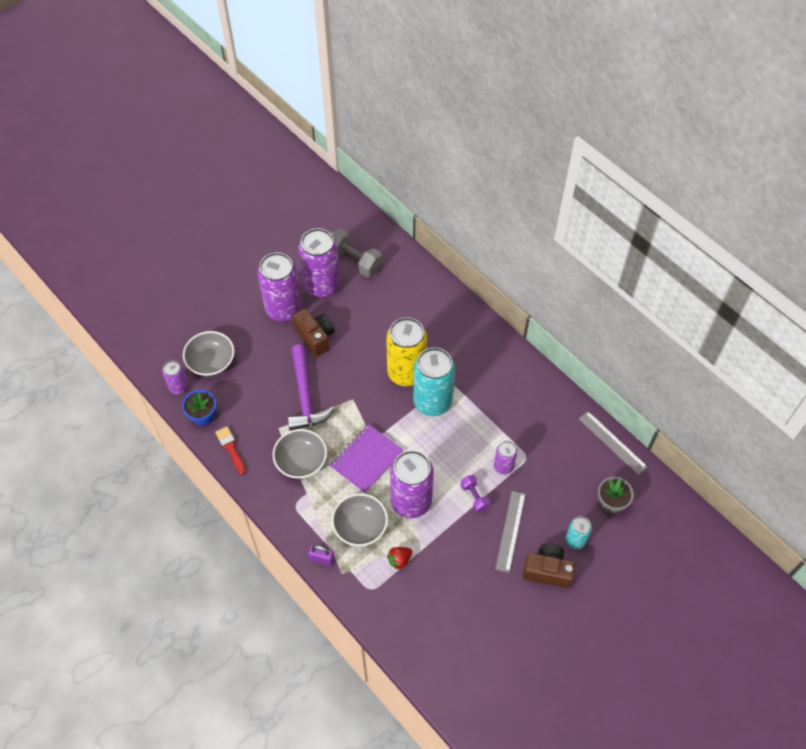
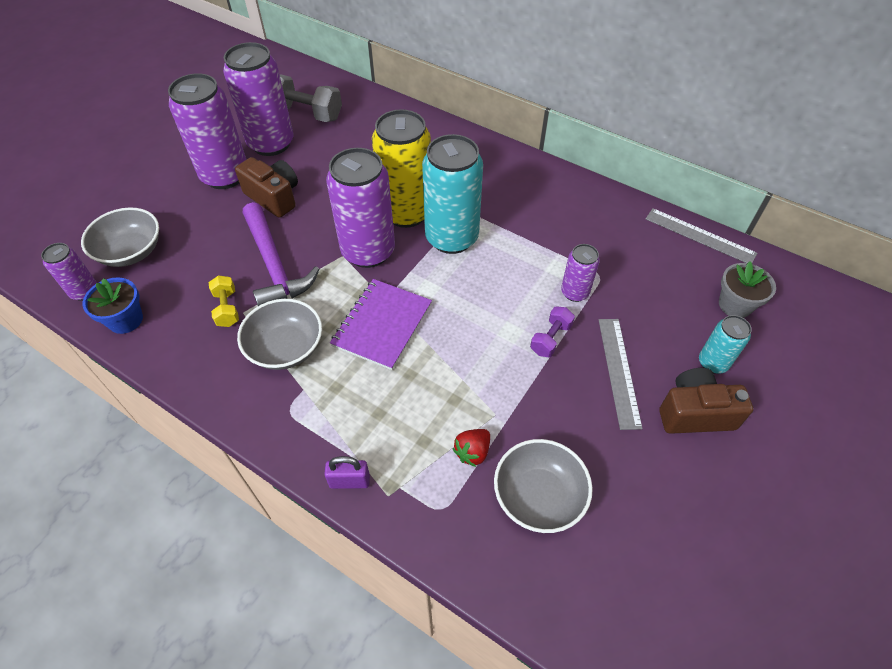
camera: 15 degrees left, 5 degrees down
(230, 448) = (174, 354): red brush -> none
(268, 423) = (227, 308): none -> yellow dumbbell
(360, 526) = (398, 417): grey bowl -> grey bowl (538, 496)
(411, 501) = (463, 365): purple can -> purple can (368, 251)
(474, 497) = (550, 339): purple dumbbell -> purple dumbbell turned 75 degrees clockwise

